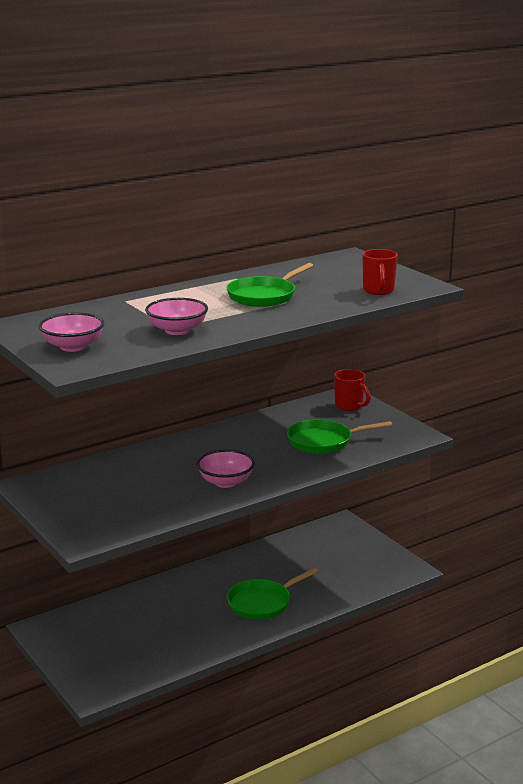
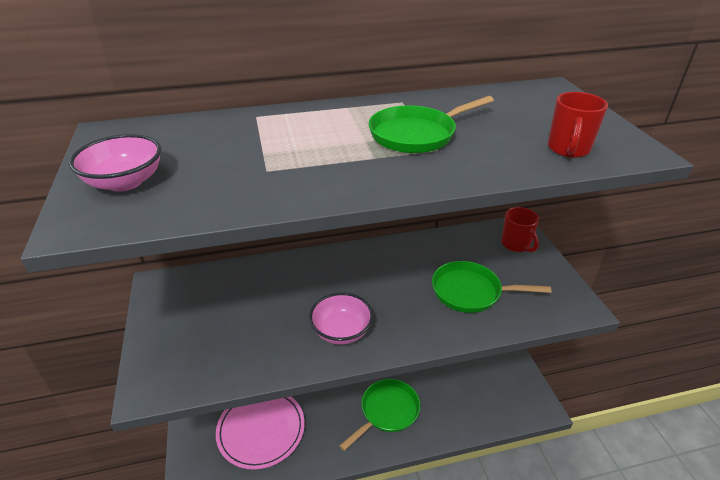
camera: 20 degrees right, 15 degrees up
(139, 641) = (261, 429): none -> pink plate
(177, 330) = (269, 176): pink bowl -> none
(263, 603) = (387, 412): green pan -> green pan turned 150 degrees clockwise

